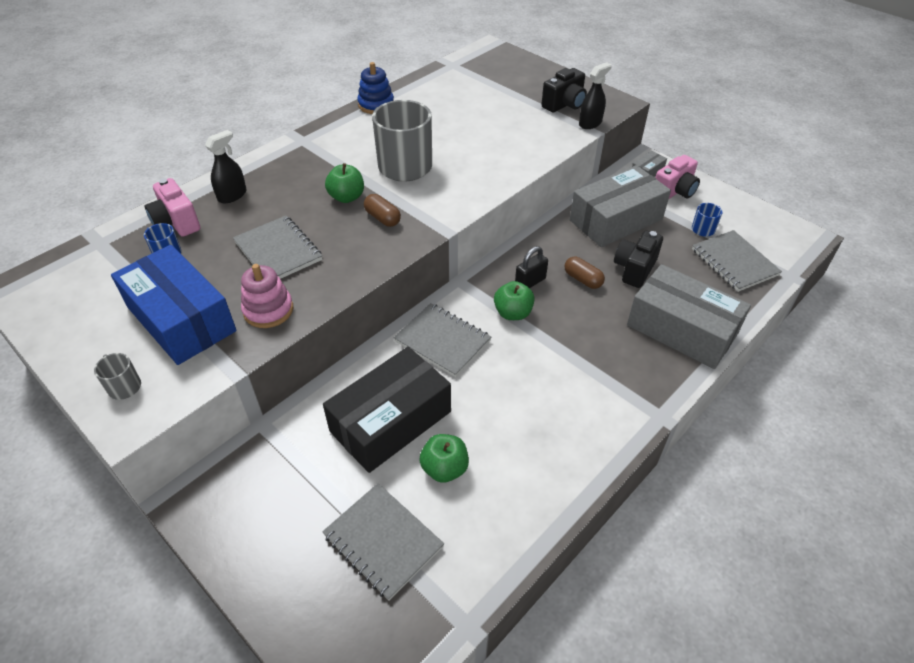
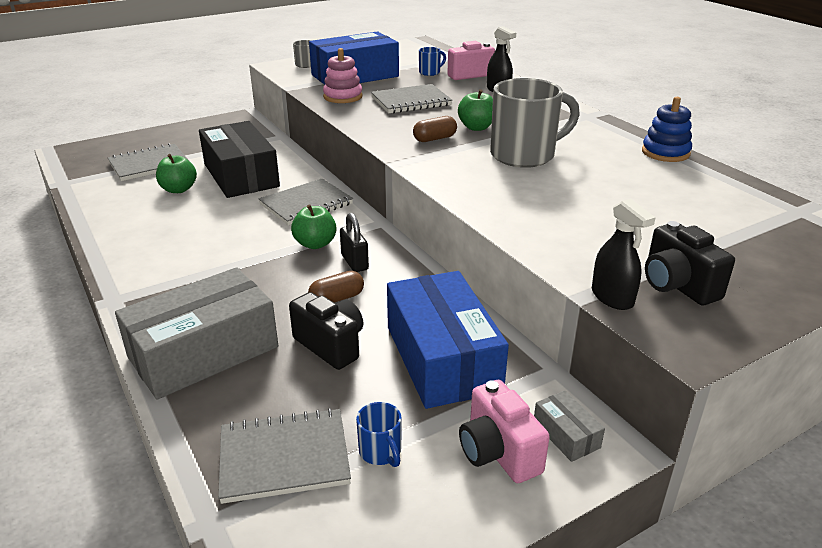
camera: 105 degrees right, 15 degrees down
(616, 220) = (442, 358): grey box -> blue box

